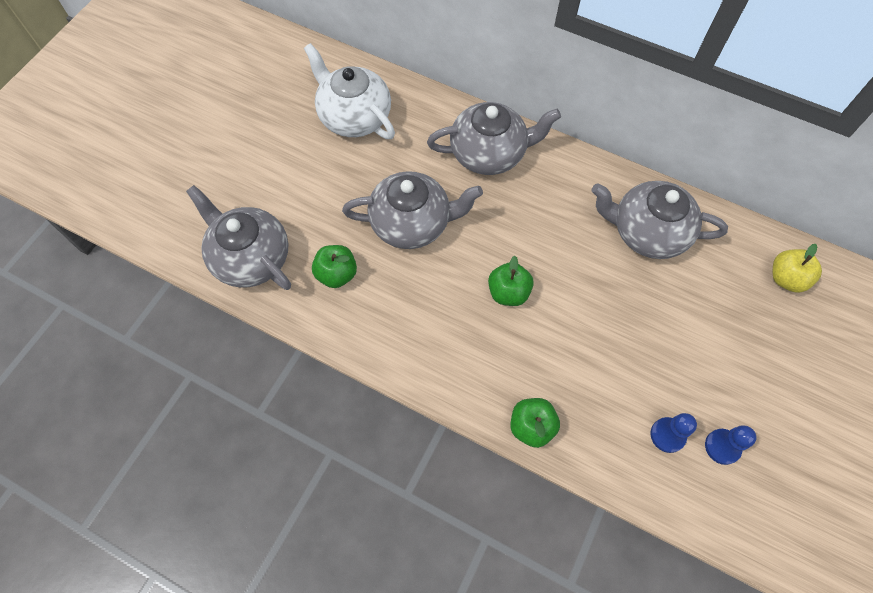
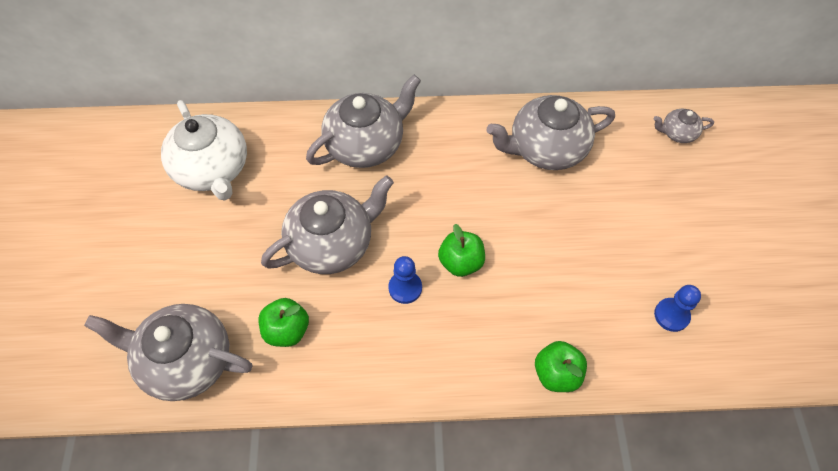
camera: 30 degrees left, 5 degrees down
(354, 116) = (213, 170): white teapot -> white teapot turned 135 degrees counterclockwise
(722, 447) = (719, 300): blue pawn -> blue pawn (405, 288)
(786, 278) = (677, 133): yellow apple -> grey teapot

